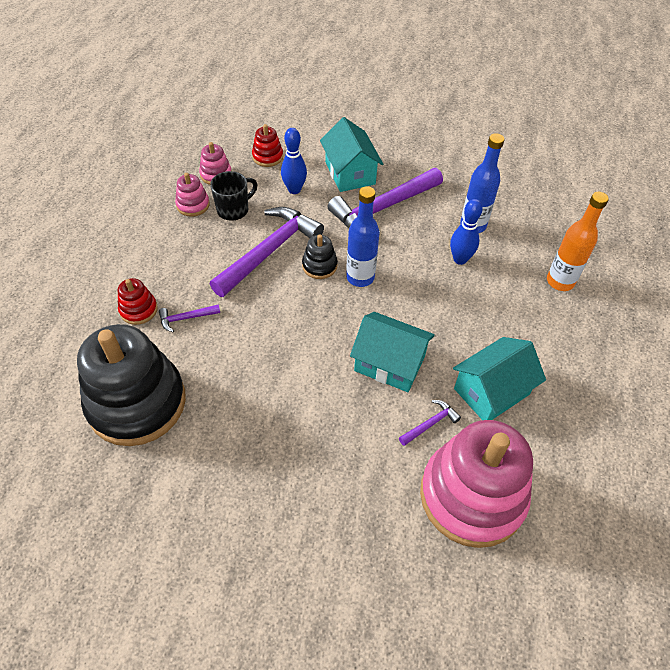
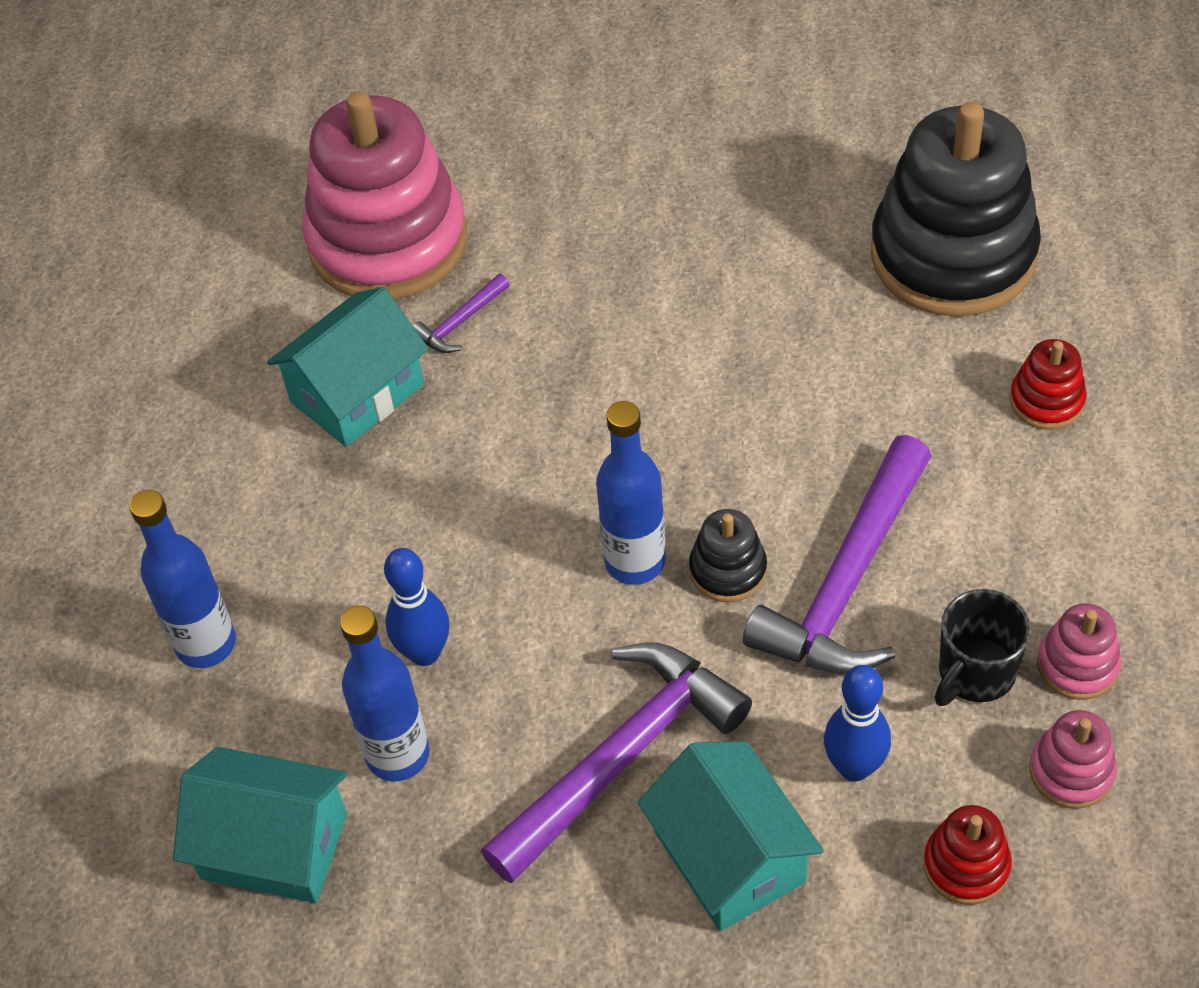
camera: 175 degrees right, 0 degrees up
(186, 318) = (947, 404): purple hammer -> none
(389, 363) = (543, 402): turquoise house -> turquoise house (274, 846)
(560, 281) = (206, 644): orange bottle -> blue bottle

